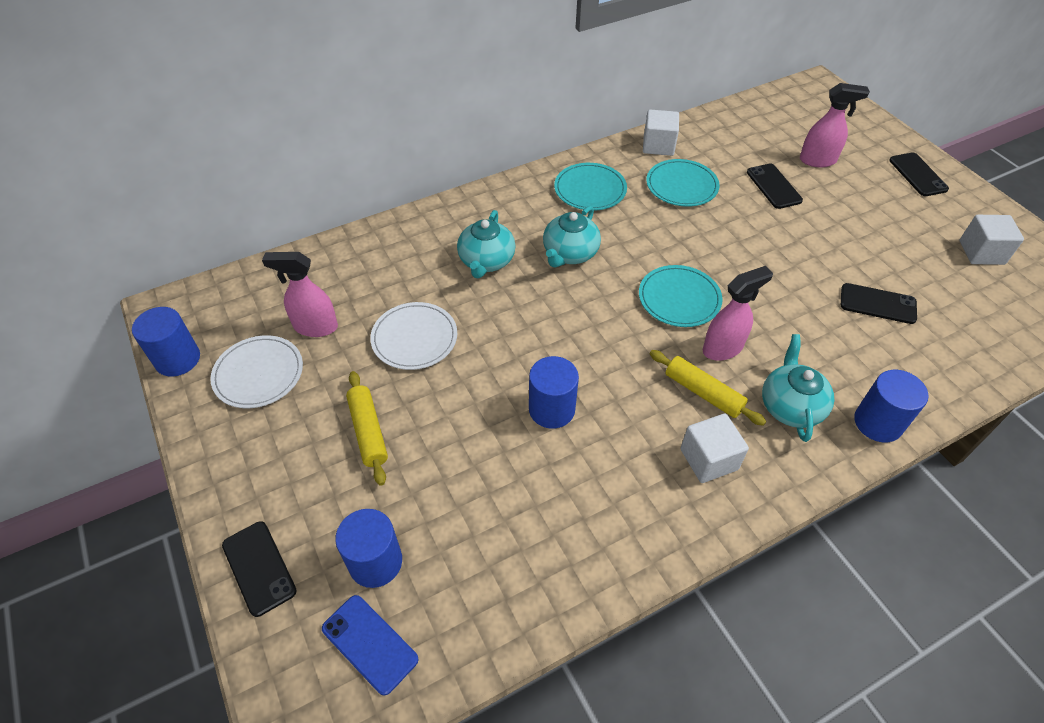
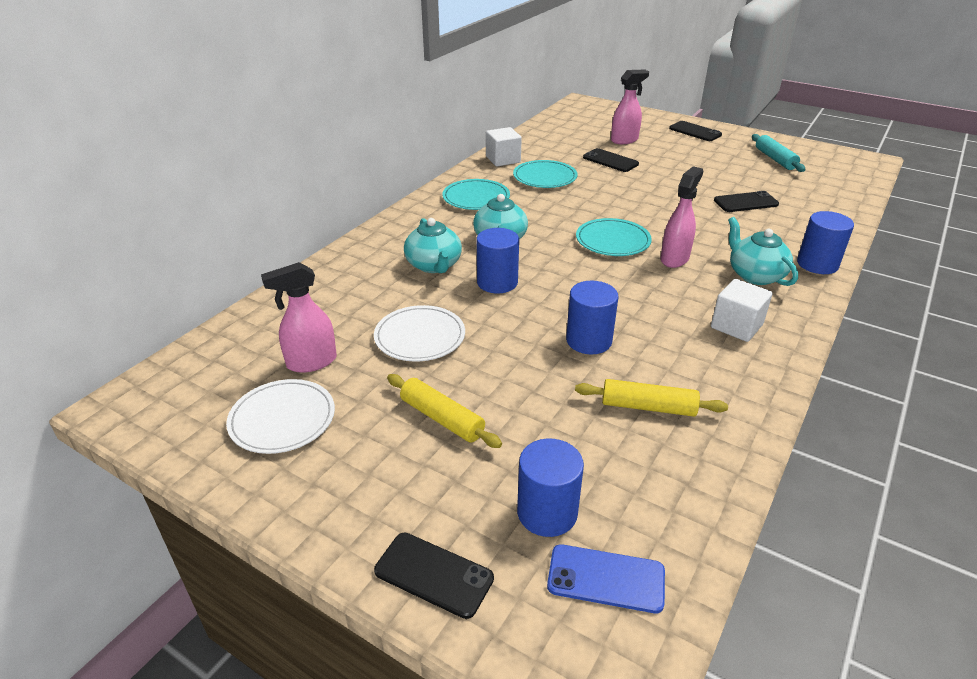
camera: 30 degrees left, 15 degrees down
(177, 359) = (173, 442): blue cylinder -> blue cylinder (497, 282)
(703, 393) = (689, 289): yellow rolling pin -> yellow rolling pin (648, 407)
(981, 252) = (775, 159): white cube -> turquoise rolling pin

